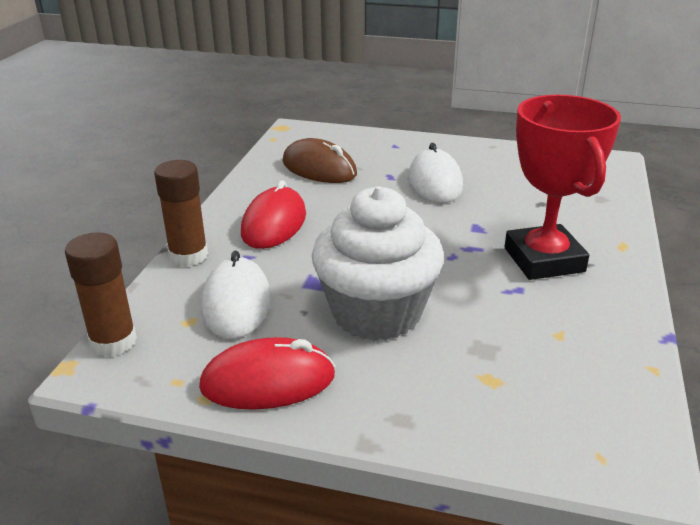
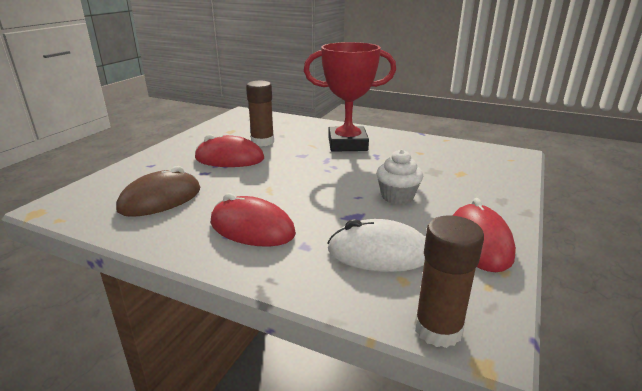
camera: 80 degrees left, 5 degrees down
(188, 256) = (289, 280): brown glue stick -> brown glue stick (262, 142)
(376, 313) = (397, 196): white cupcake -> white cupcake, size x0.52
(435, 182) = (229, 159): white mouse -> red mouse

